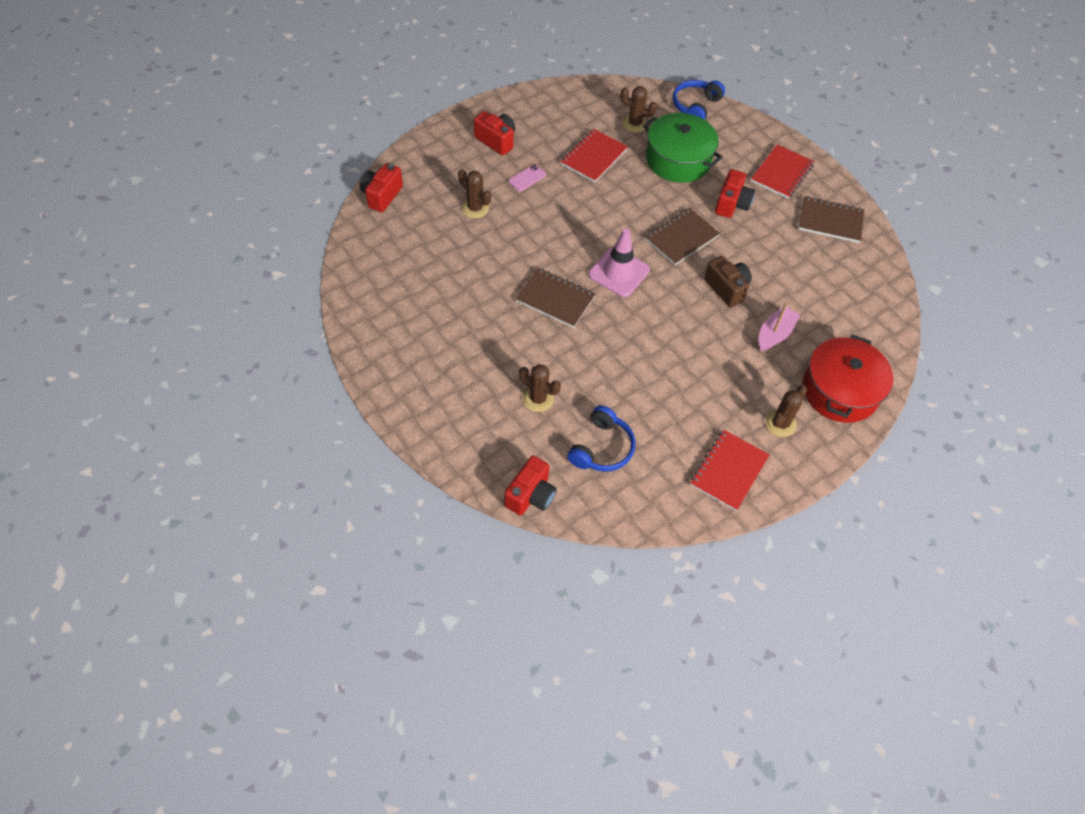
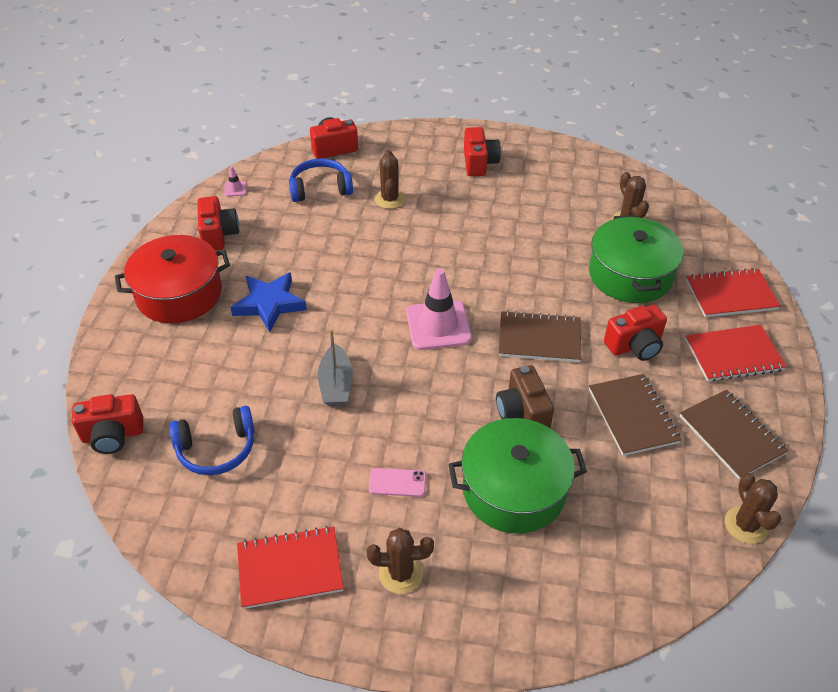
camera: 50 degrees right, 10 degrees down
(356, 277) = (235, 189): none -> pink traffic cone
(396, 318) = (219, 235): none -> red camera
(502, 338) = (269, 304): none -> blue star
(527, 178) = (465, 204): pink phone -> pink phone (397, 483)
(538, 399) = (227, 369): brown cactus -> brown cactus (746, 525)
(555, 299) = (353, 306): brown notebook -> brown notebook (632, 416)
(594, 157) = (548, 224): red notebook -> red notebook (731, 295)
(612, 354) = (336, 384): none -> grey boat
(695, 106) = (714, 243): blue headphones -> blue headphones (320, 189)
(727, 288) = (522, 412): brown camera -> brown camera turned 150 degrees clockwise
(774, 334) = (514, 489): pink boat -> green pot
(840, 390) = (509, 600): red pot -> red pot (179, 294)

